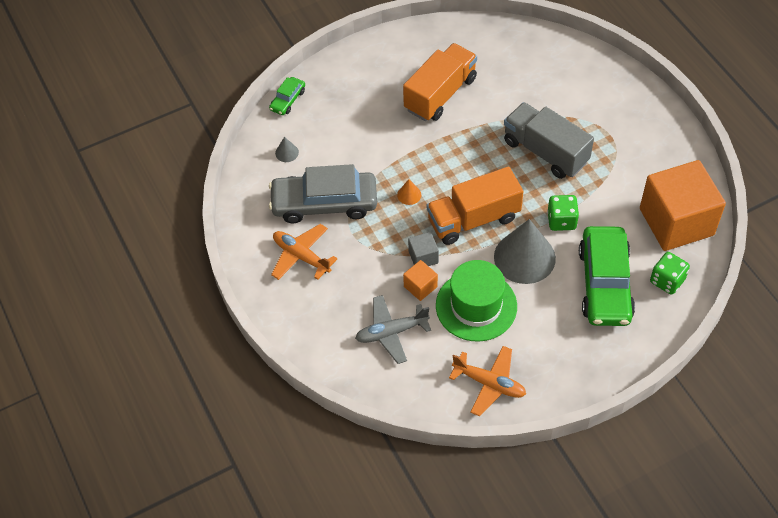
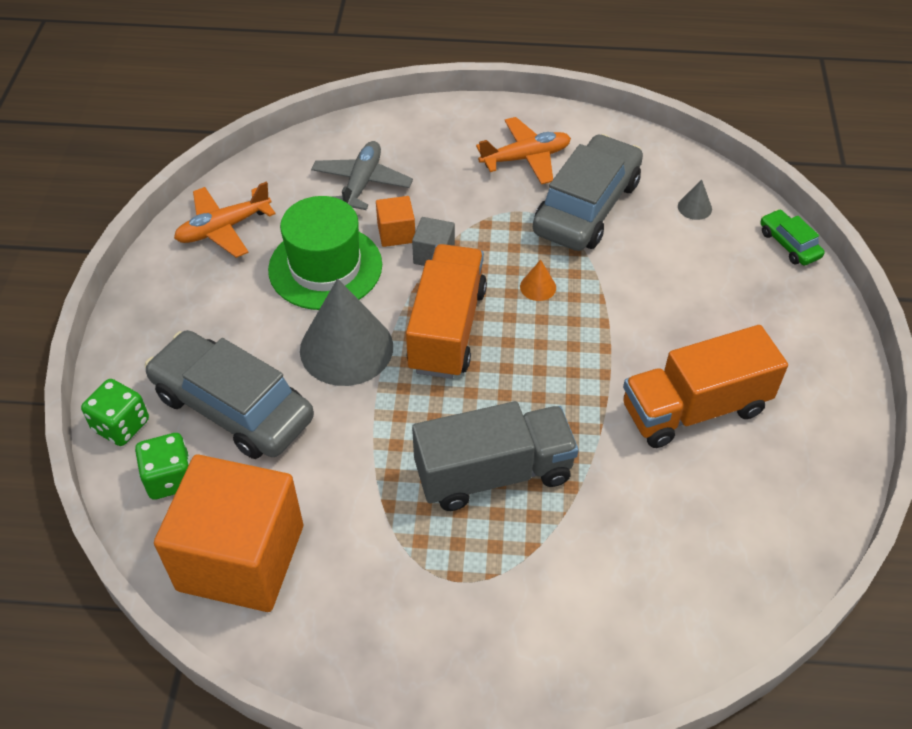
camera: 120 degrees right, 5 degrees down
(440, 94) = (694, 408): orange truck -> orange truck turned 90 degrees clockwise
(561, 220) = (364, 420): green dice -> green dice (121, 425)
(604, 284) = (233, 406): green car -> grey car

